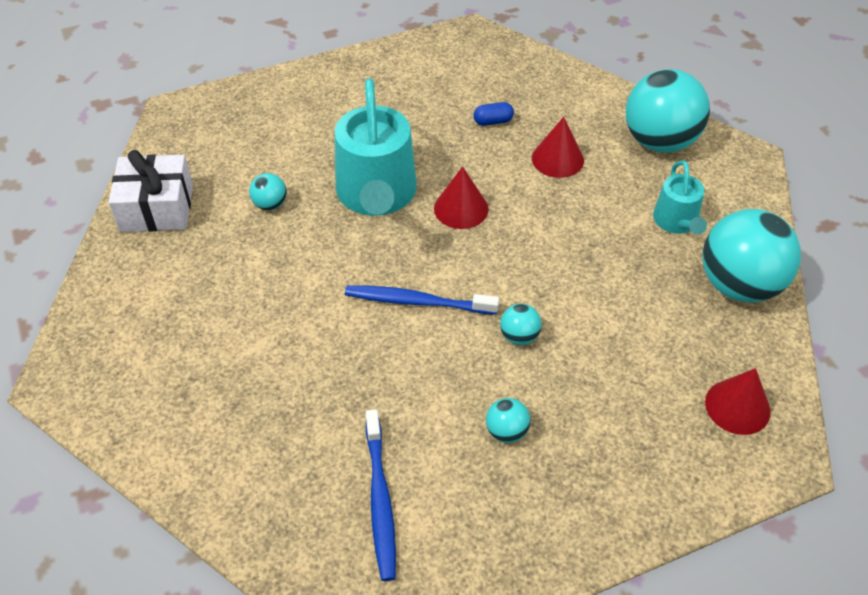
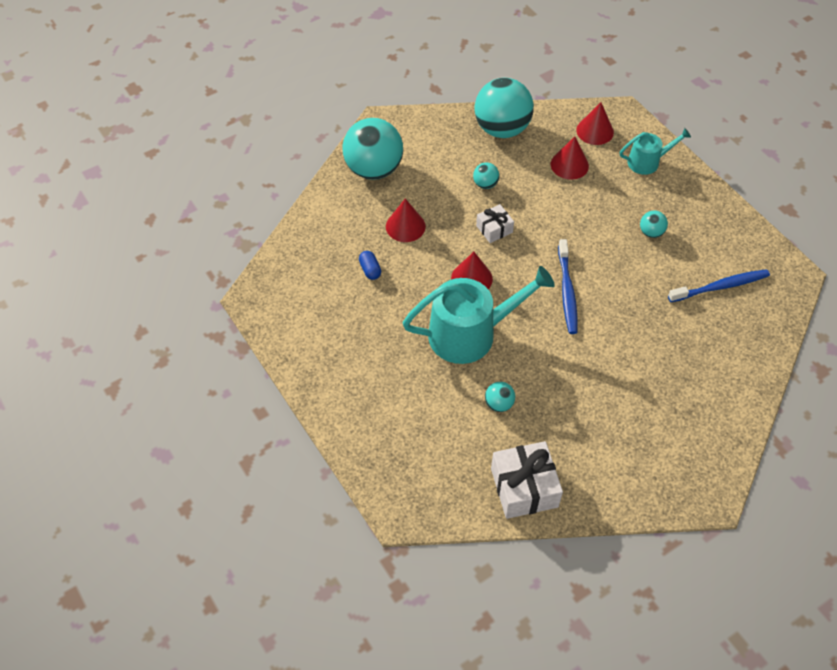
camera: 100 degrees left, 5 degrees up
(519, 336) = (578, 233): turquoise ball -> turquoise ball (485, 184)
(540, 244) = (494, 229): none -> white gift
(660, 355) = (569, 165): none -> red cone
(677, 222) = (454, 159): turquoise watering can -> turquoise watering can (647, 162)

